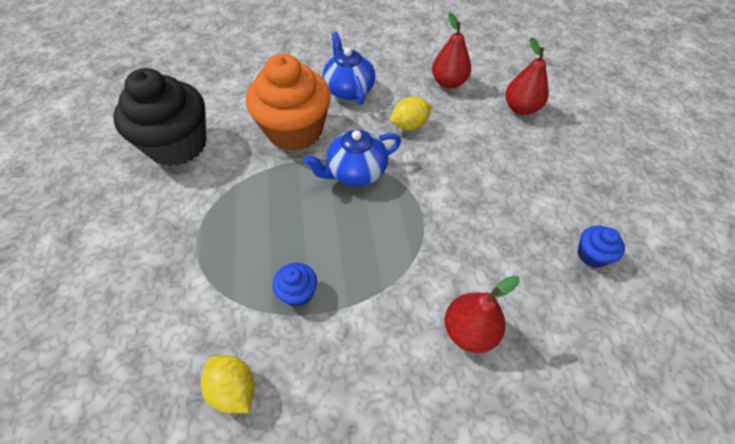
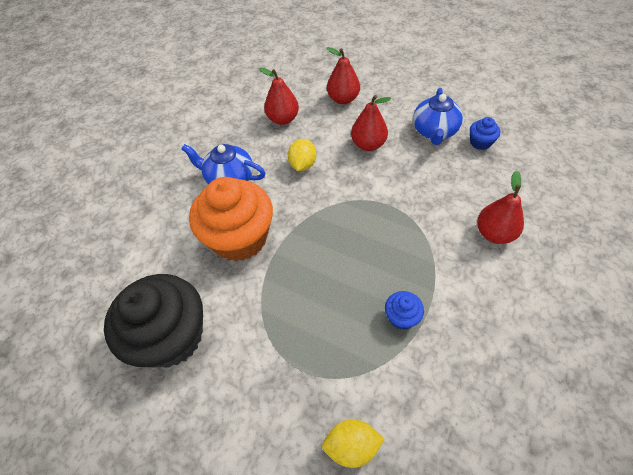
camera: 50 degrees left, 0 degrees up
(234, 389) = (456, 401): yellow lemon -> yellow lemon (352, 446)
(355, 172) = (319, 221): blue teapot -> blue teapot (434, 131)
(482, 158) = (368, 144): none -> red pear

